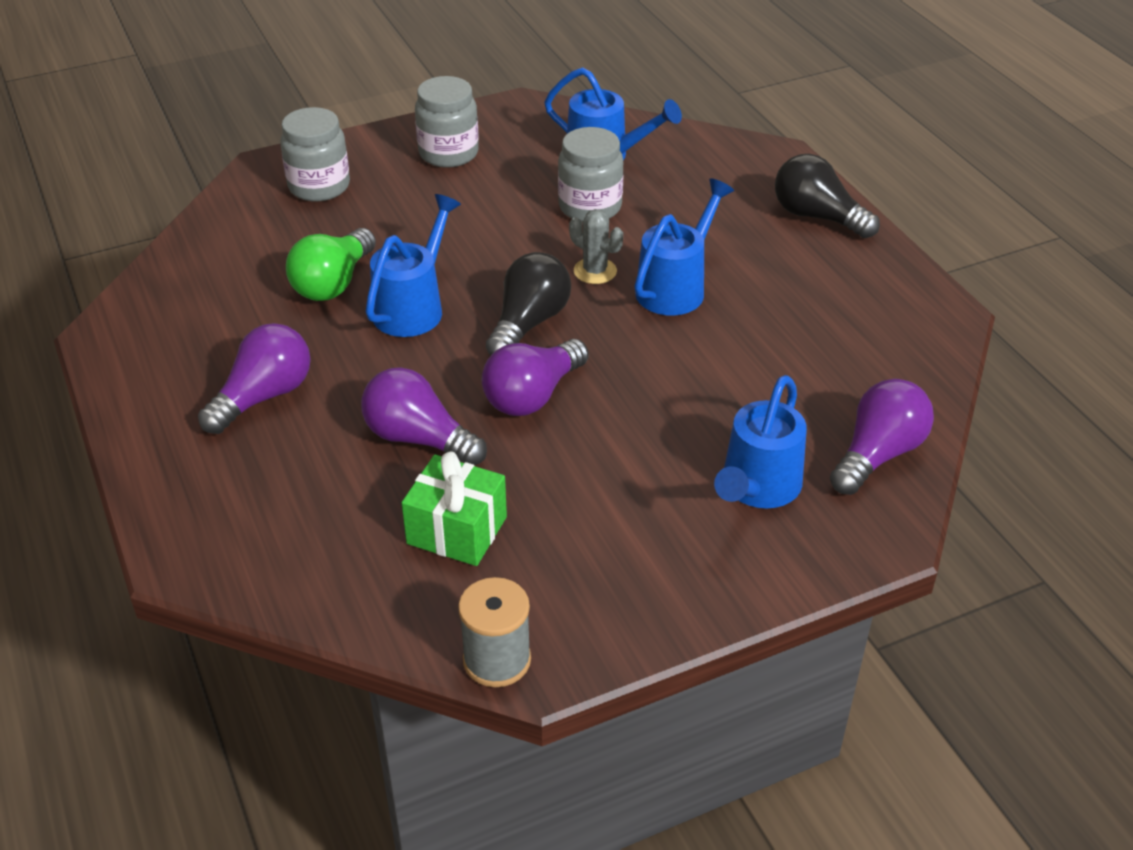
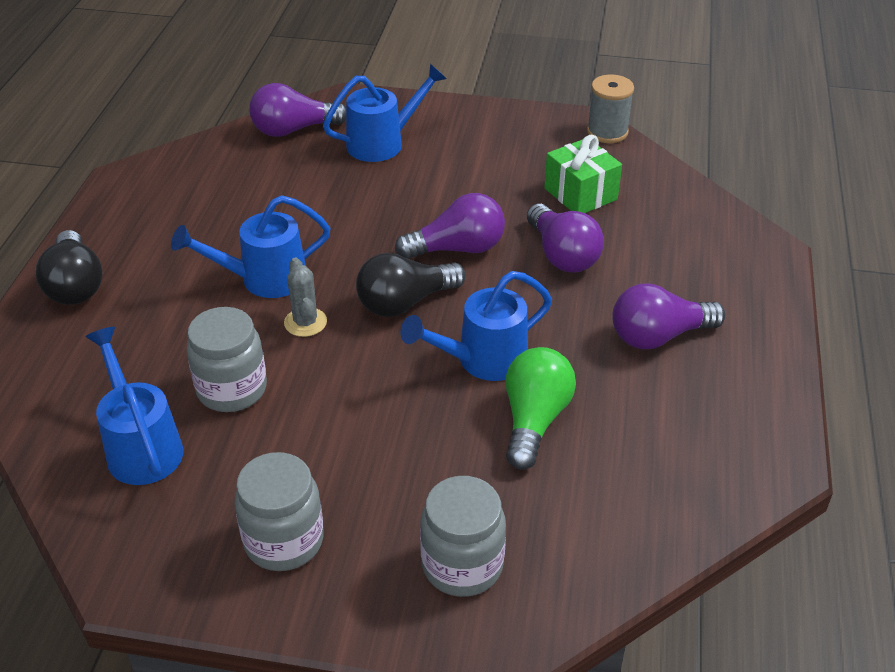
camera: 145 degrees left, 0 degrees up
(333, 283) = (534, 420): green light bulb -> green light bulb turned 45 degrees counterclockwise

